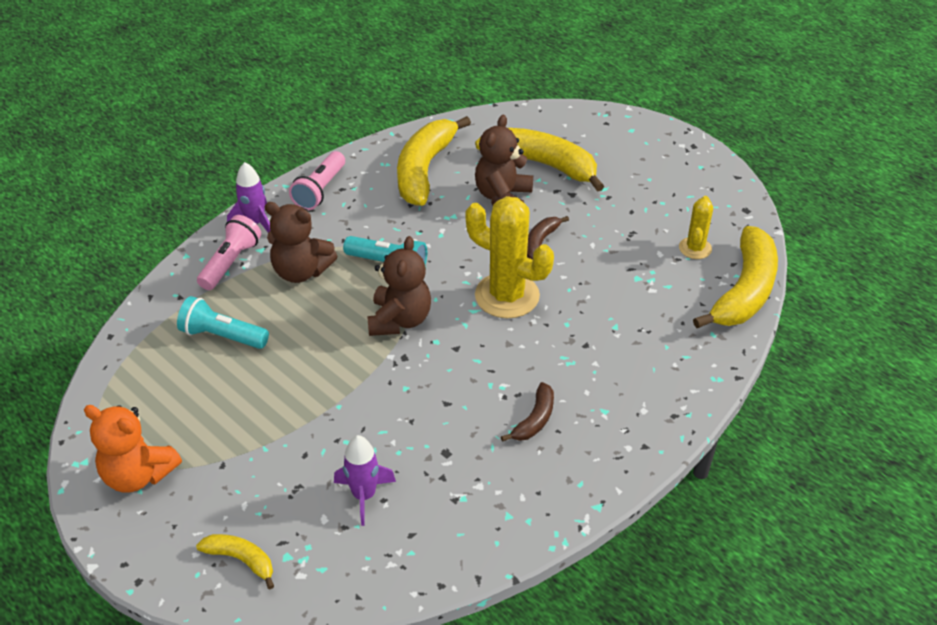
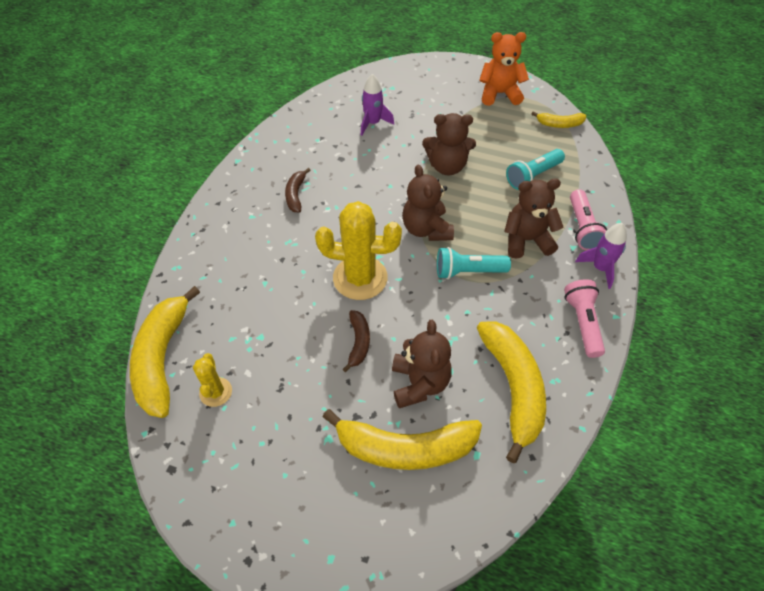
camera: 155 degrees right, 10 degrees up
(222, 336) = (532, 176): turquoise flashlight -> turquoise flashlight turned 150 degrees clockwise
(241, 560) = (413, 79): yellow banana -> yellow banana (559, 124)
(313, 387) = (447, 166): none -> brown teddy bear

